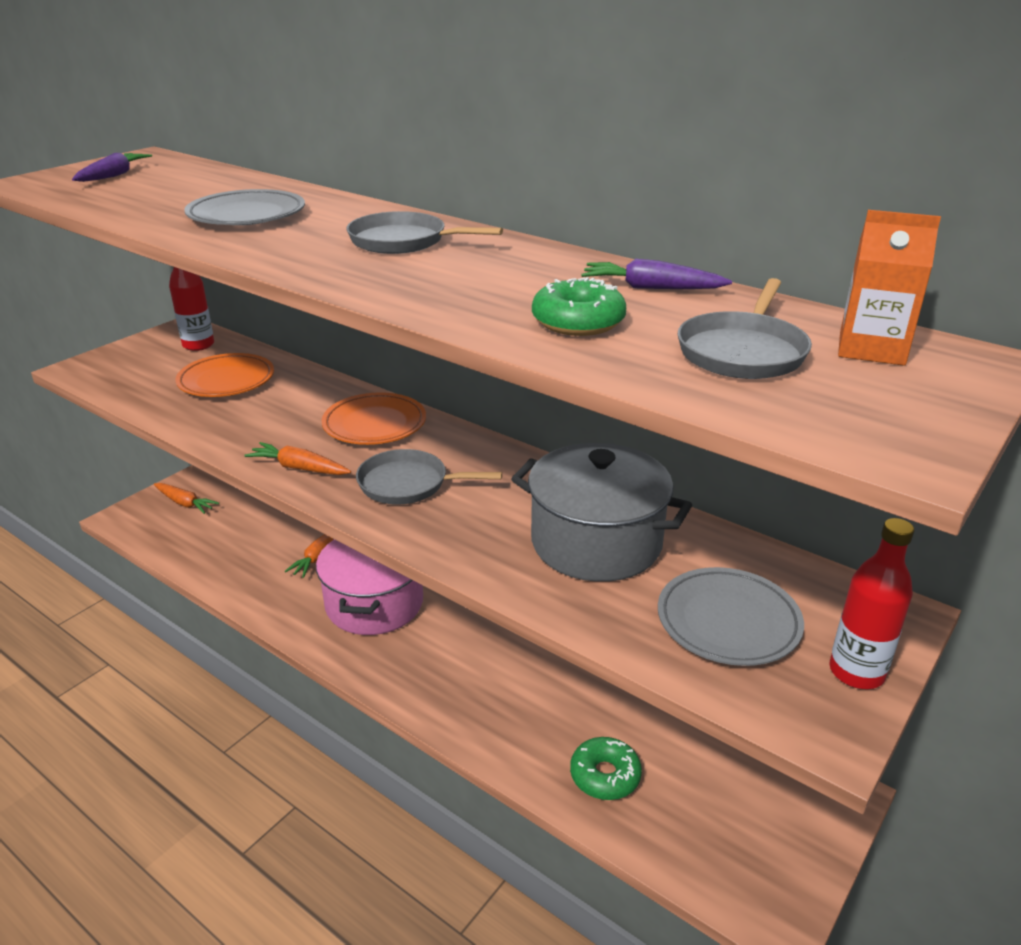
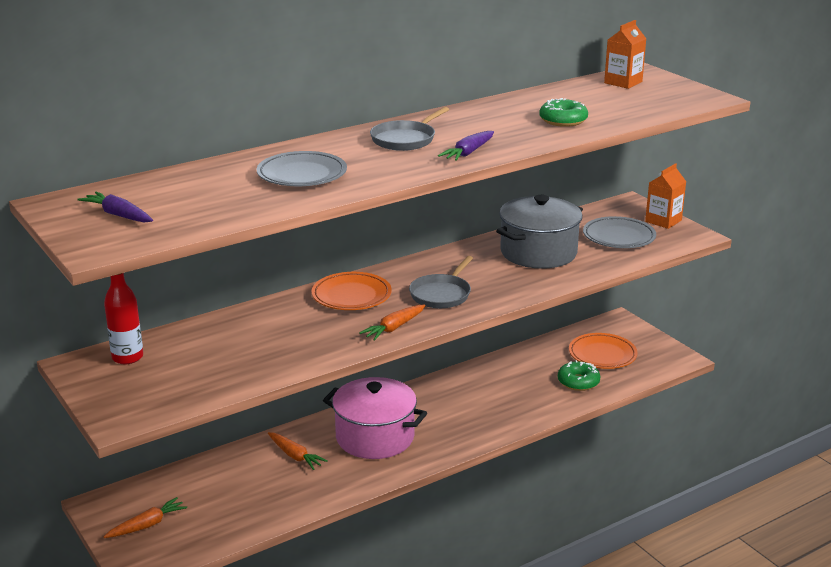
camera: 70 degrees left, 5 degrees down
(226, 381) = (221, 347): orange plate -> orange plate (602, 355)
(651, 288) = (528, 101): purple carrot -> purple carrot (468, 152)
(743, 352) = (614, 101): grey pan -> none
(856, 672) = (663, 221): red bottle -> orange carton

